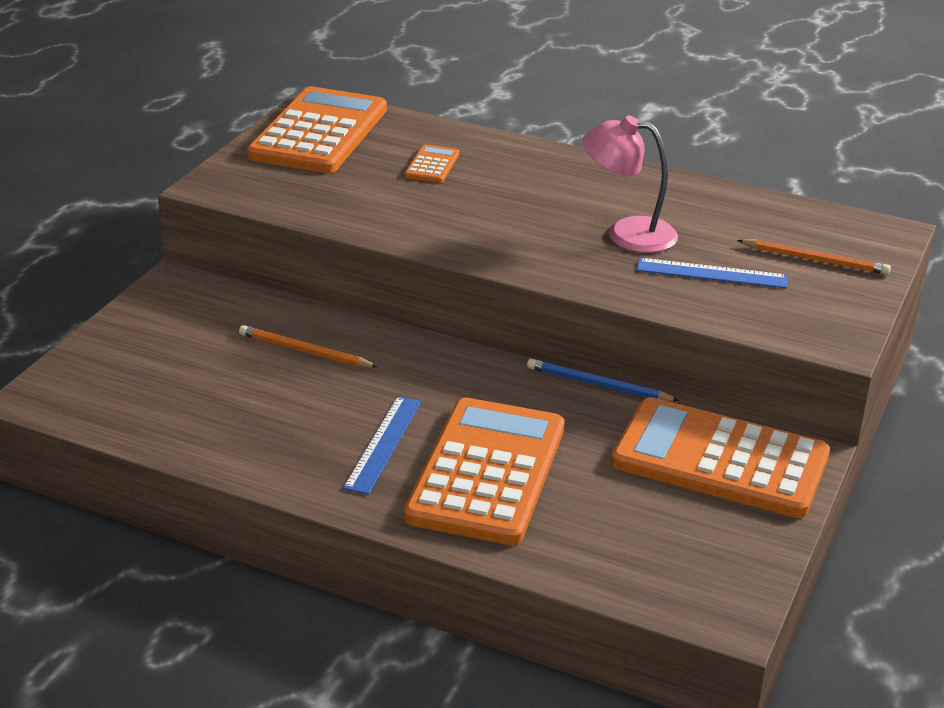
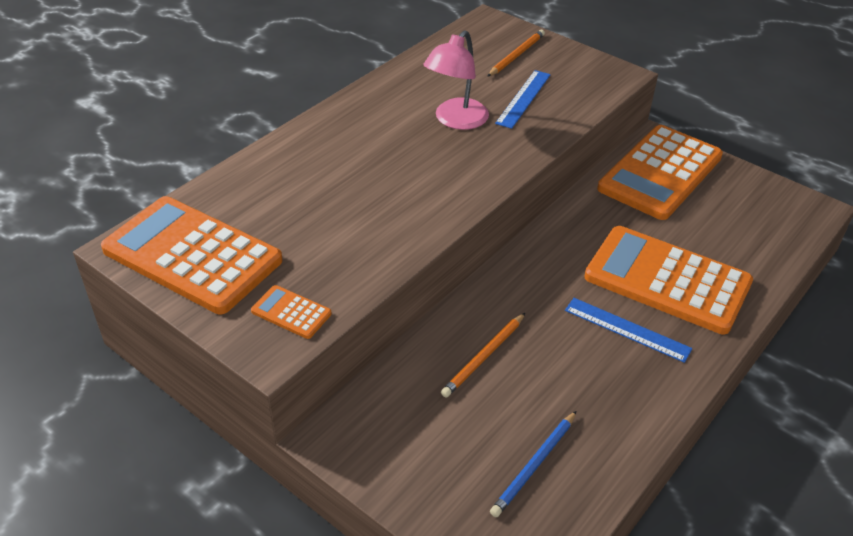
camera: 75 degrees left, 10 degrees up
(432, 165) = (298, 195): orange calculator -> orange calculator (291, 312)
(598, 385) = (566, 204): blue pencil -> blue pencil (534, 465)

